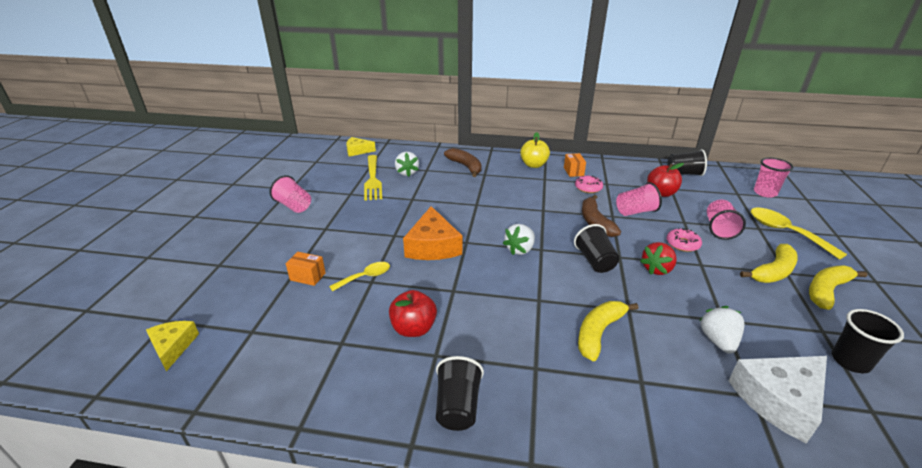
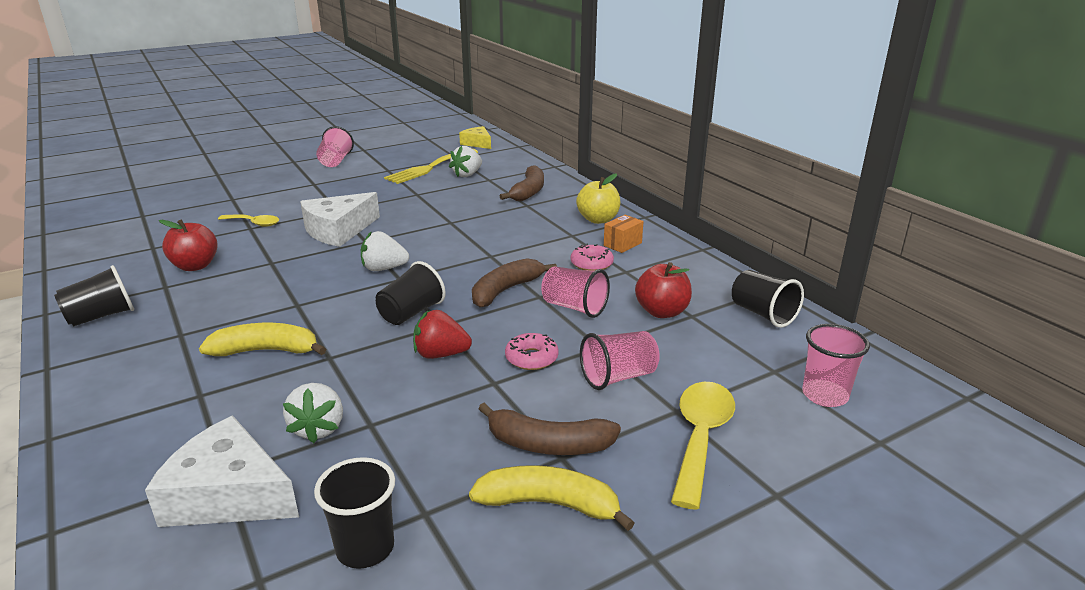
camera: 50 degrees right, 5 degrees down
(173, 347) = (106, 201): yellow cheese -> none
(308, 276) = (232, 205): orange box -> none
(433, 246) = (338, 230): orange cheese -> white cheese
(718, 341) = (318, 428): white strawberry -> white strawberry turned 120 degrees clockwise
(773, 271) = (548, 444): yellow banana -> brown banana

